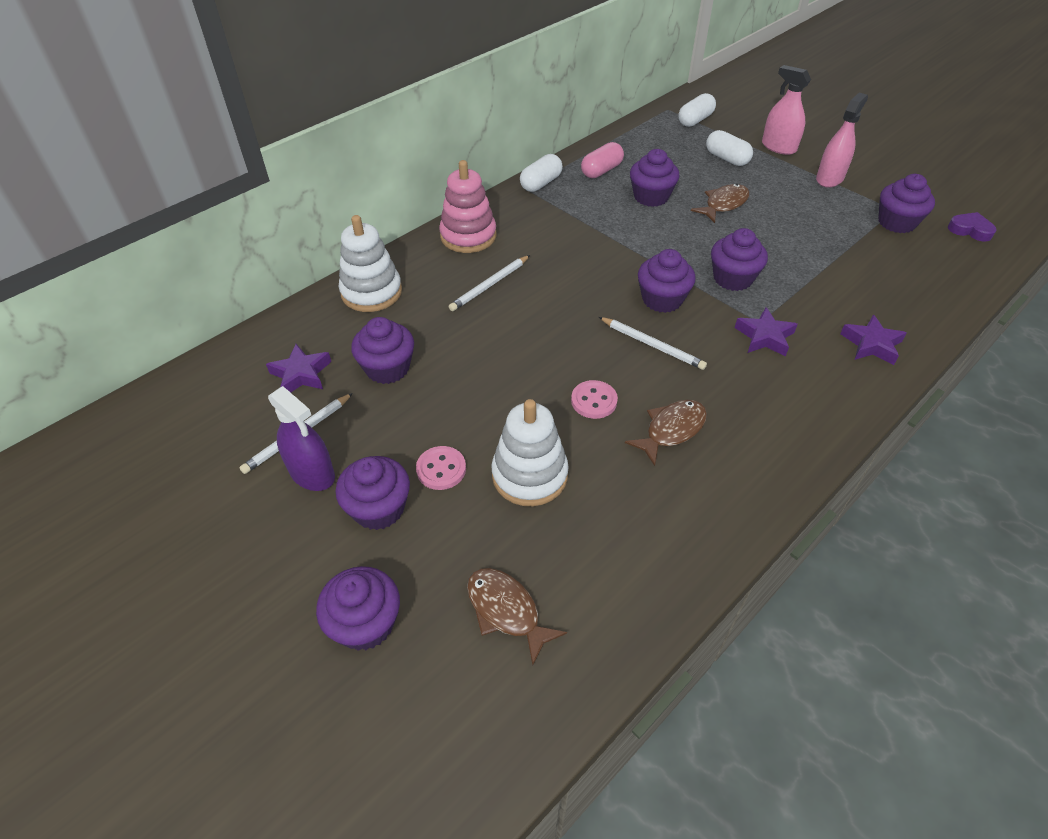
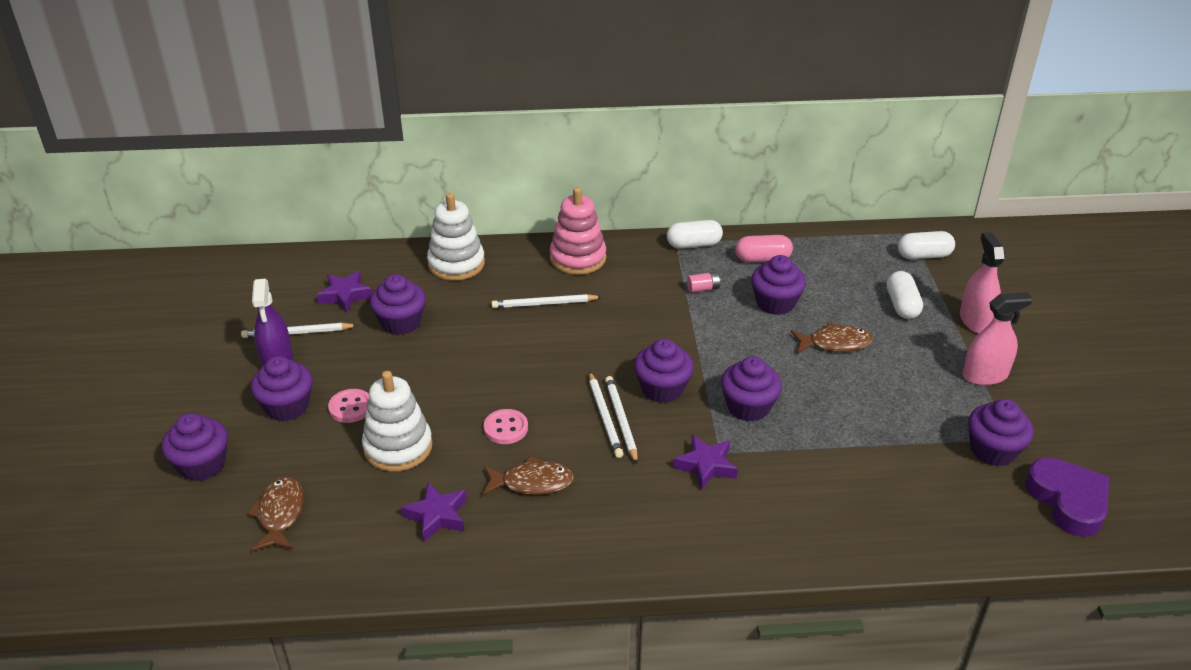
camera: 40 degrees right, 10 degrees down
(590, 212) = (703, 289): none -> pink battery
(667, 340) = (621, 420): none -> white pencil
(871, 344) = (793, 528): purple star -> purple star (437, 516)
(970, 230) = (1068, 501): purple heart -> purple heart, size x1.69

